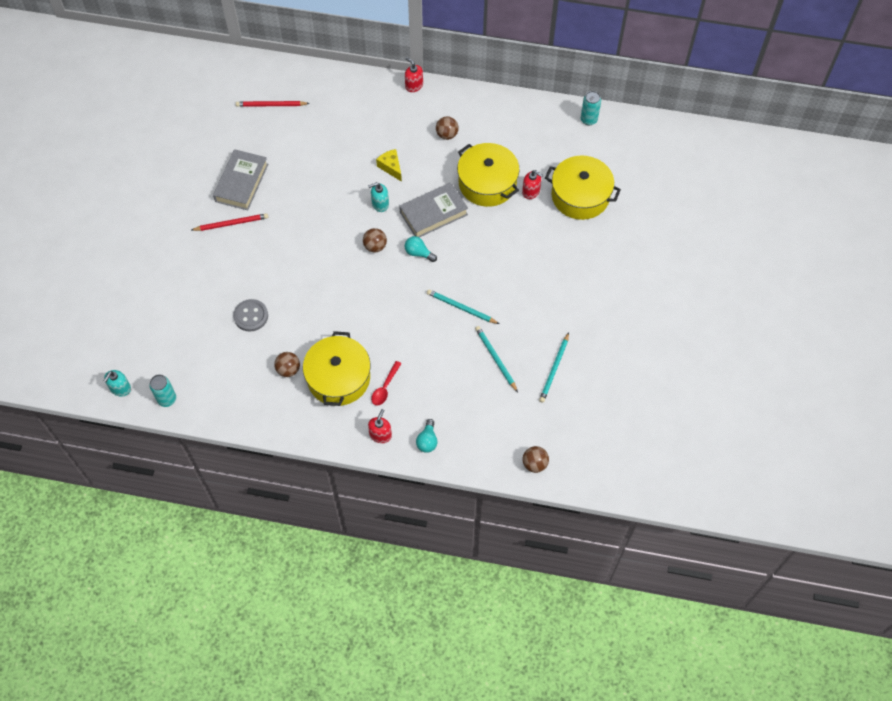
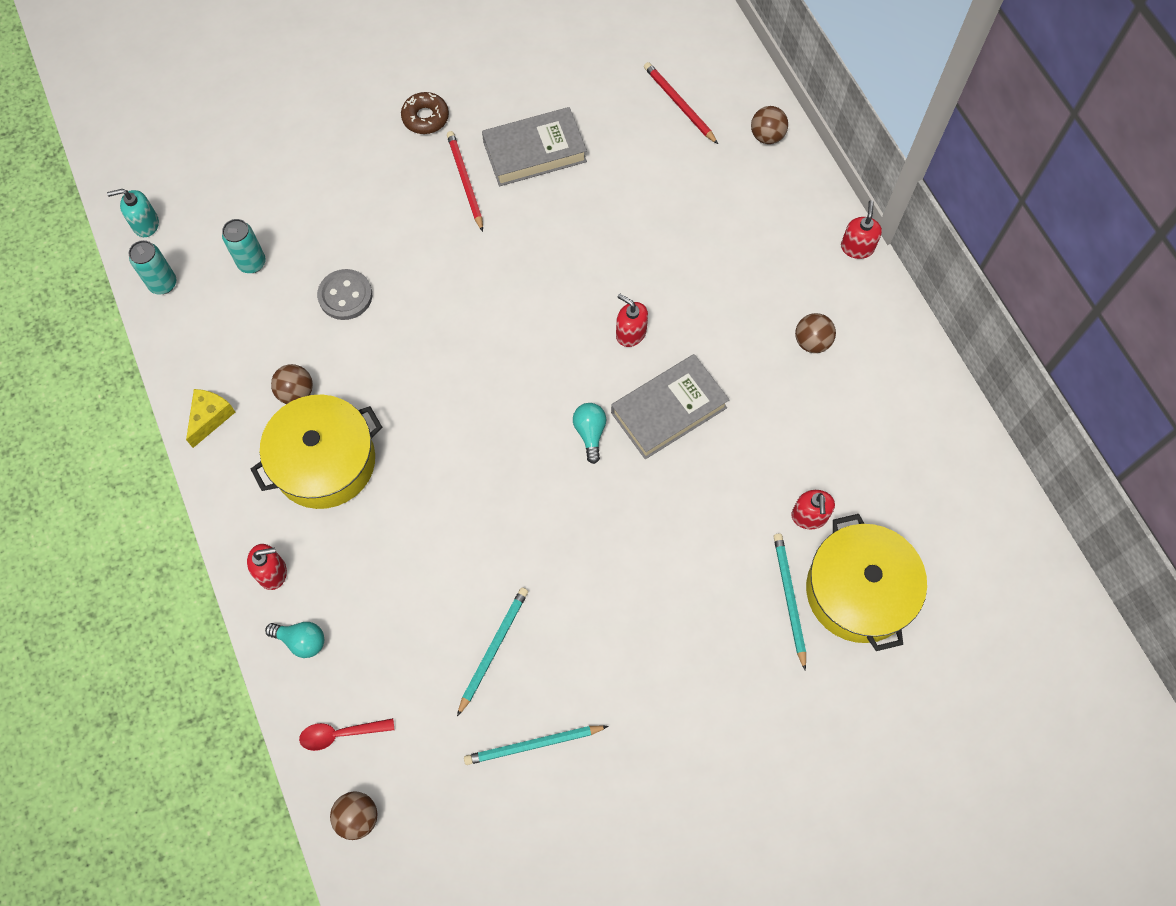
camera: 55 degrees right, 5 degrees up
(175, 219) = (425, 118): none -> brown donut
(231, 223) = (465, 181): red pencil -> red pencil turned 150 degrees counterclockwise
(375, 246) = (559, 371): brown ball -> brown ball (767, 136)
(380, 204) = (630, 333): turquoise soap dispenser -> red soap dispenser
(385, 387) = (348, 530): red spoon -> red spoon (341, 734)
(391, 167) = (700, 307): yellow cheese -> yellow cheese (210, 418)
(427, 441) = (301, 641): turquoise light bulb -> turquoise light bulb turned 135 degrees counterclockwise
(433, 213) = (669, 410): grey book -> grey book turned 60 degrees counterclockwise
(461, 308) = (543, 548): turquoise pencil -> turquoise pencil (789, 599)
(487, 183) = (775, 447): yellow pot -> none
(588, 119) = (1003, 516): turquoise can -> turquoise can (252, 263)

